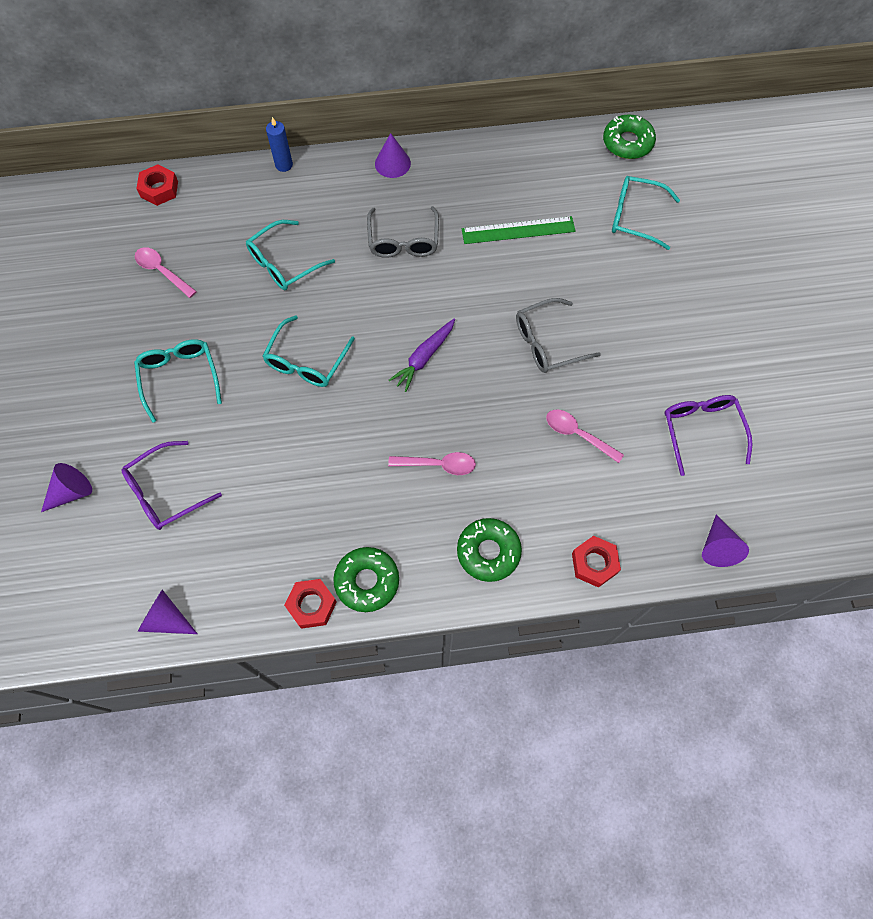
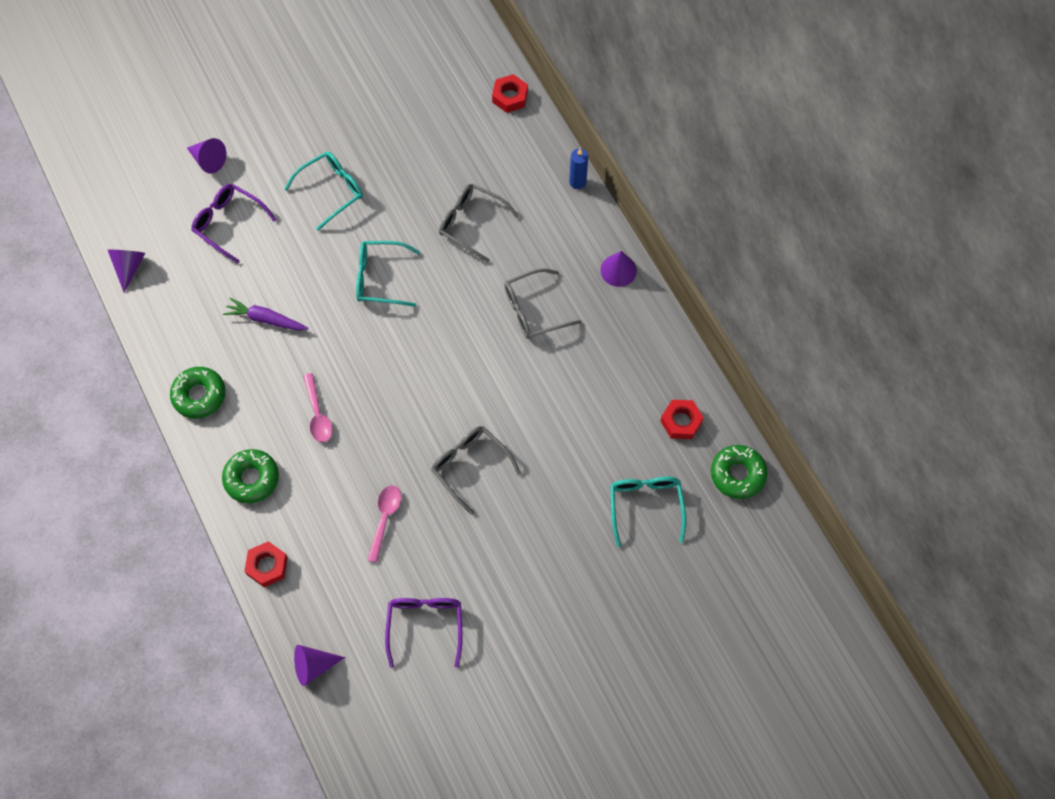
camera: 70 degrees right, 0 degrees up
(162, 271) = (427, 135): pink spoon -> none
(284, 263) = (471, 223): turquoise glasses -> grey glasses
(311, 605) = (168, 362): red nut -> red nut (681, 421)
(424, 358) = (417, 368): purple carrot -> purple carrot (266, 319)
(518, 230) = (586, 404): green ruler -> none
(701, 431) = (425, 625): purple glasses -> purple glasses turned 60 degrees counterclockwise

